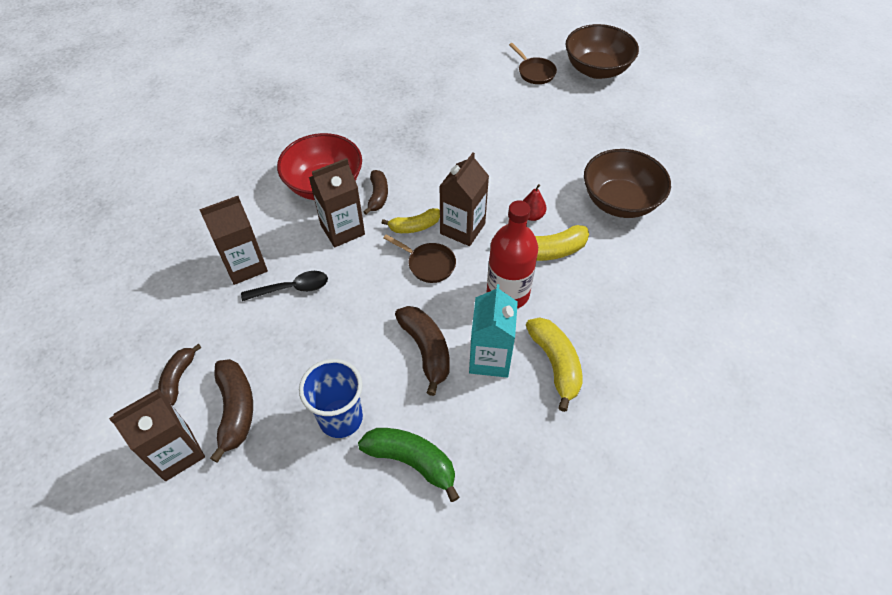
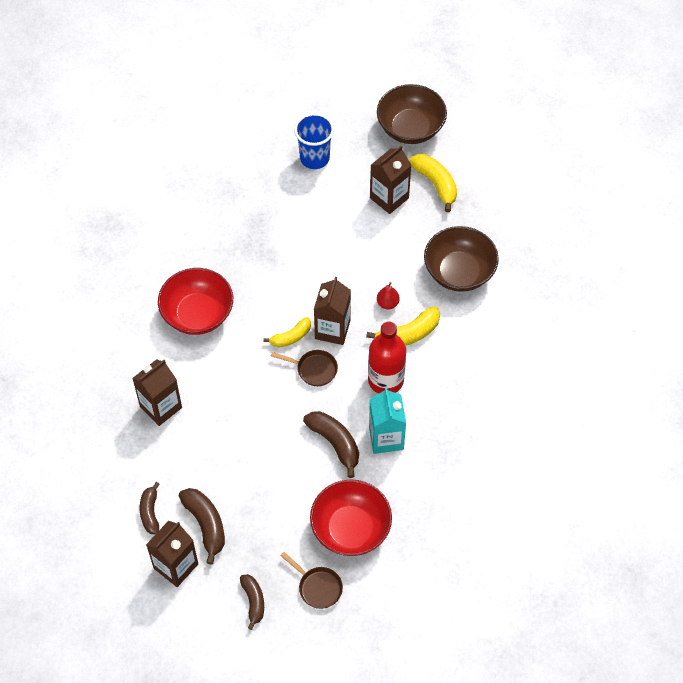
camera: 15 degrees left, 5 degrees up
(292, 288) = (209, 417): black spoon -> none
(341, 418) = (288, 511): blue cup -> blue cup (314, 158)
(342, 230) = (230, 354): brown carton -> brown carton (389, 198)
(378, 196) = (249, 314): brown banana -> brown banana (253, 601)
(412, 461) = (350, 529): green banana -> red bowl
(534, 72) = (352, 144): brown pan -> brown pan (318, 587)
(555, 364) = (437, 430): yellow banana -> yellow banana (436, 184)

